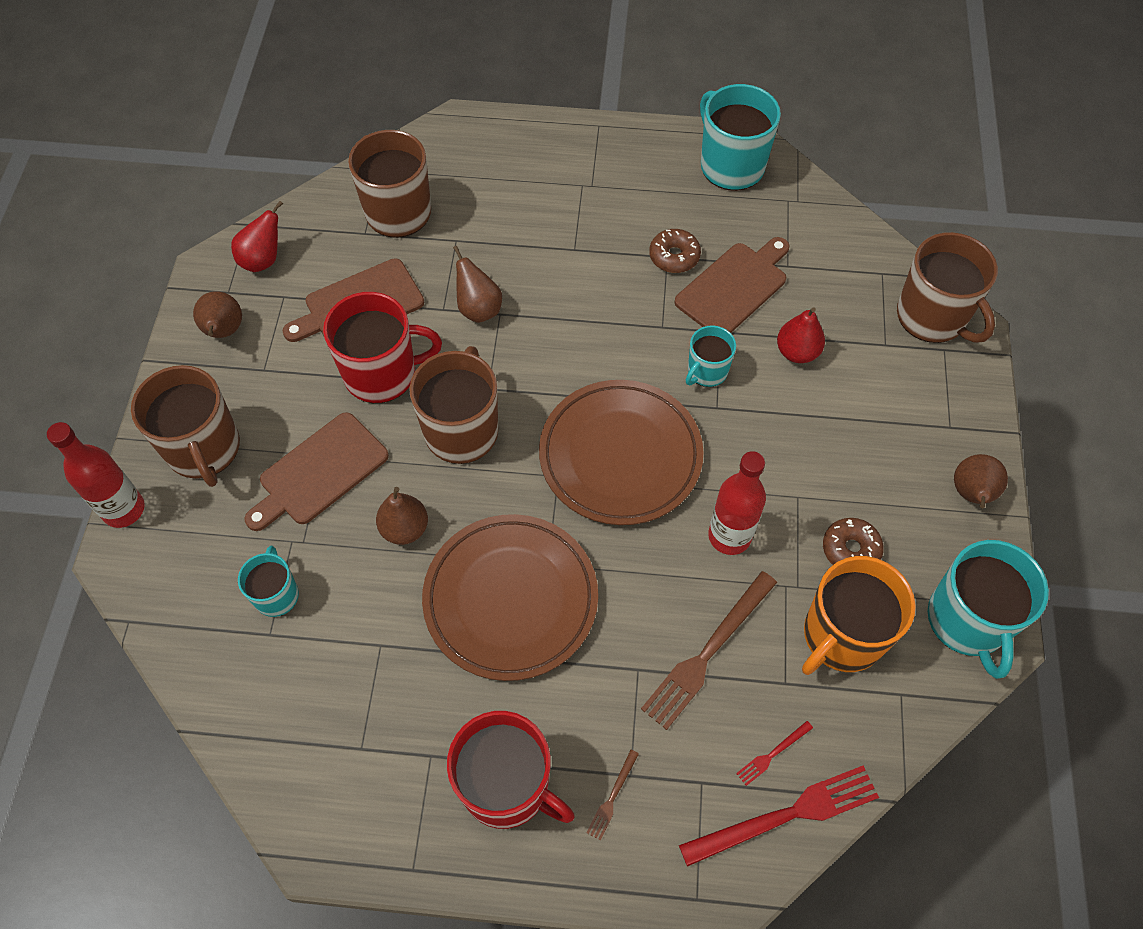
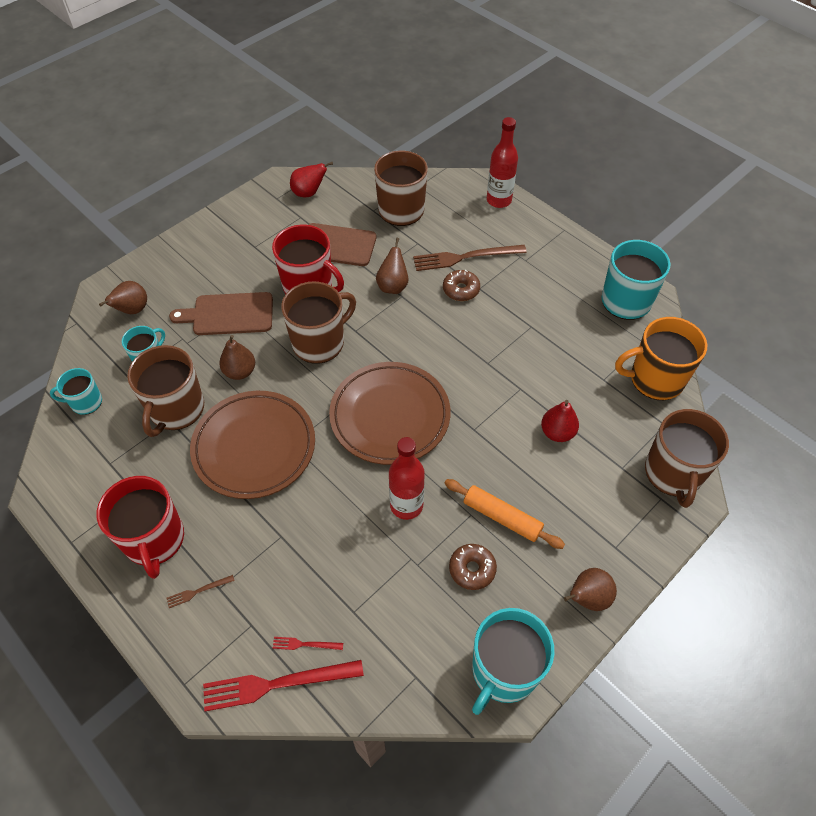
camera: 40 degrees right, 5 degrees down
(124, 509) = (126, 270): red bottle -> red bottle (499, 200)
(204, 449) = (189, 266): brown mug -> brown mug (176, 409)
(224, 331) = (255, 216): brown pear -> brown pear (132, 310)
(674, 256) = (535, 329): brown donut -> brown donut (461, 290)
(706, 371) = (488, 405): turquoise mug -> turquoise mug (85, 402)
(708, 652) = (327, 559): brown fork -> brown fork (465, 257)
(734, 287) = (555, 369): brown cutting board -> none
(786, 815) = (277, 684): red fork -> red fork turned 150 degrees clockwise
(828, 477) = (502, 517): none -> orange rolling pin
(842, 636) = (414, 614): orange mug -> orange mug (655, 379)

